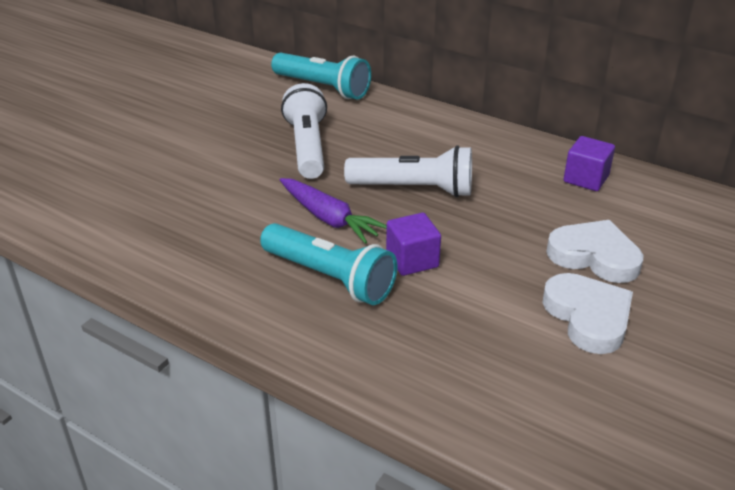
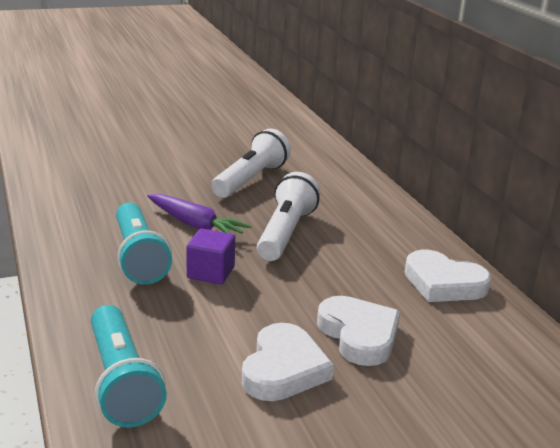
camera: 35 degrees right, 10 degrees down
(323, 88) = (321, 150): turquoise flashlight -> turquoise flashlight (121, 382)
(329, 219) = (195, 225): purple carrot -> purple carrot turned 45 degrees counterclockwise
(414, 189) = (286, 233): white flashlight -> white flashlight turned 120 degrees counterclockwise
(586, 179) = (443, 283): purple cube -> white heart

